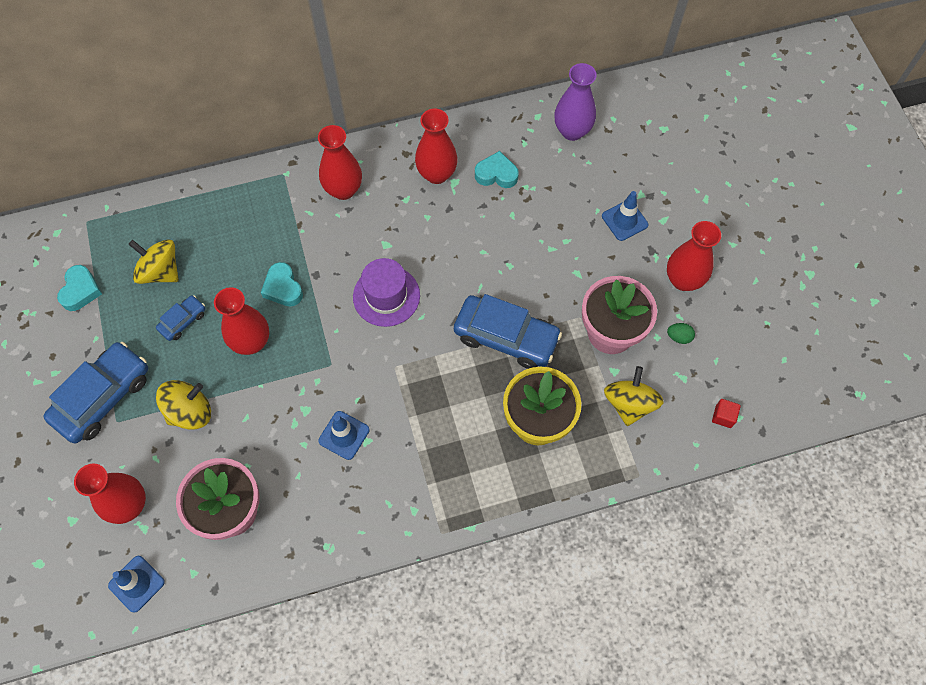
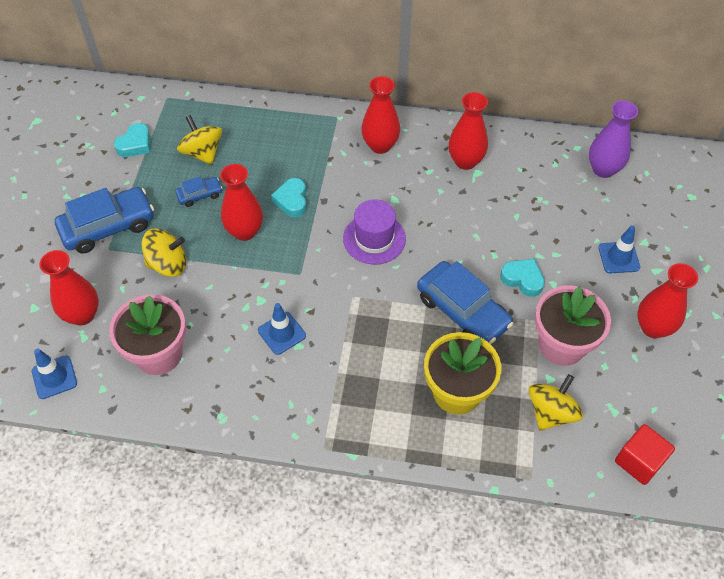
camera: 25 degrees right, 10 degrees down
(496, 174) = (518, 179): turquoise heart -> turquoise heart (522, 279)
(679, 337) = (626, 374): green egg -> none
(723, 416) = (639, 461): red cube -> red cube, size x1.77

